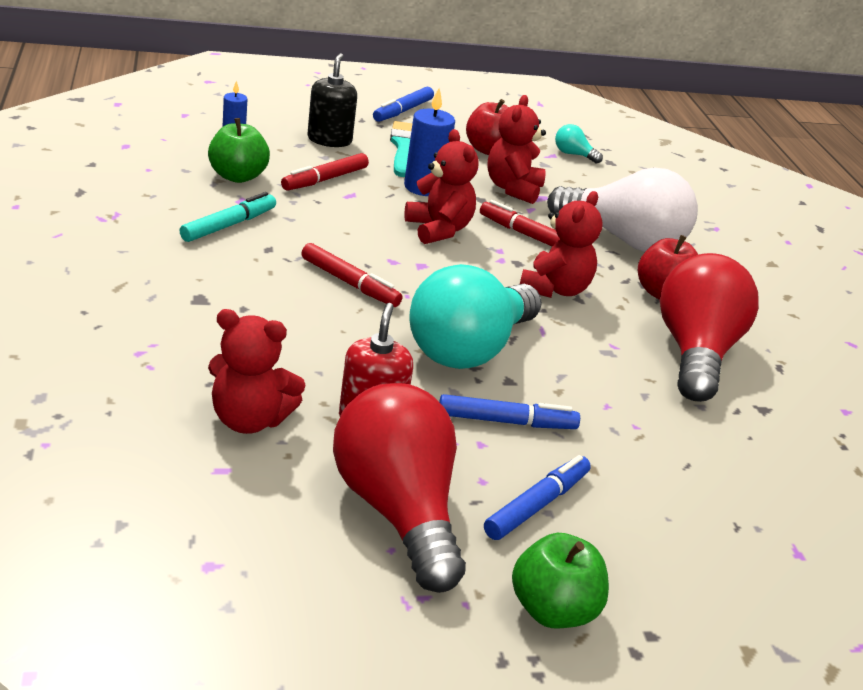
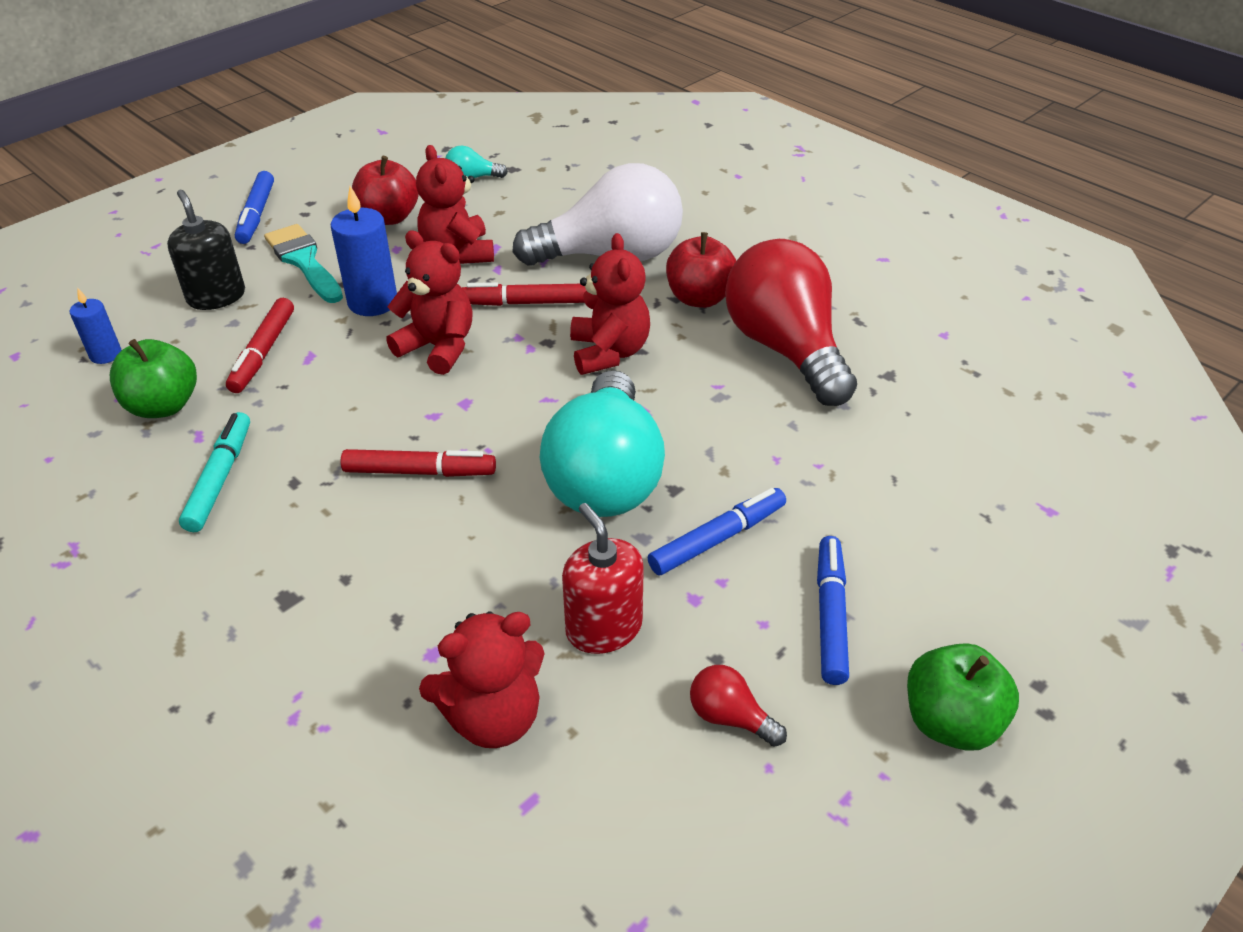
camera: 30 degrees left, 10 degrees up
(397, 510) = (730, 717): red light bulb -> red light bulb, size x0.40

